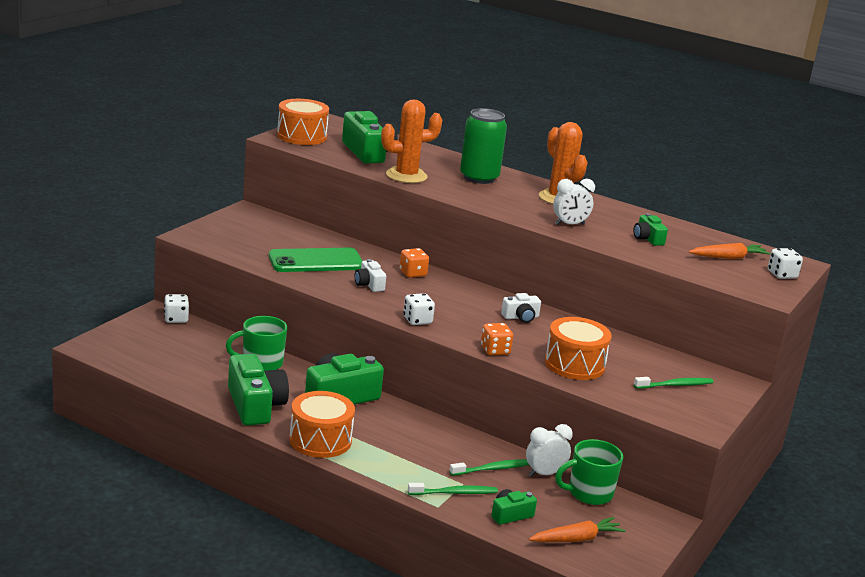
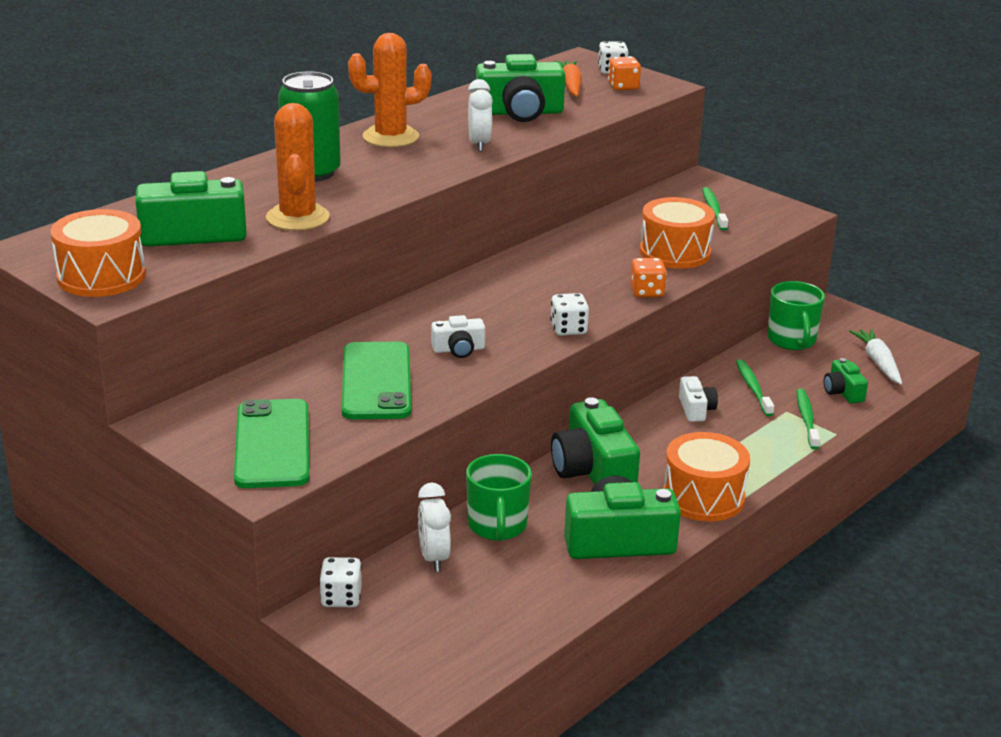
camera: 75 degrees left, 5 degrees up
(233, 237) = (272, 444): none -> green phone
(413, 273) = (424, 314): orange dice -> orange dice (623, 87)
(521, 317) = (556, 263): white camera -> white camera (696, 409)
(544, 474) = (758, 359): white clock -> white clock (433, 558)
(576, 539) = (878, 362): orange carrot -> white carrot
(647, 238) = (520, 112): green camera -> green camera, size x1.96

